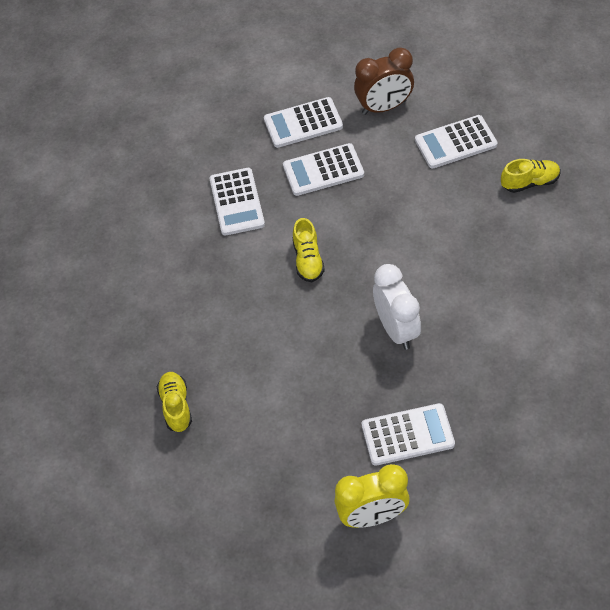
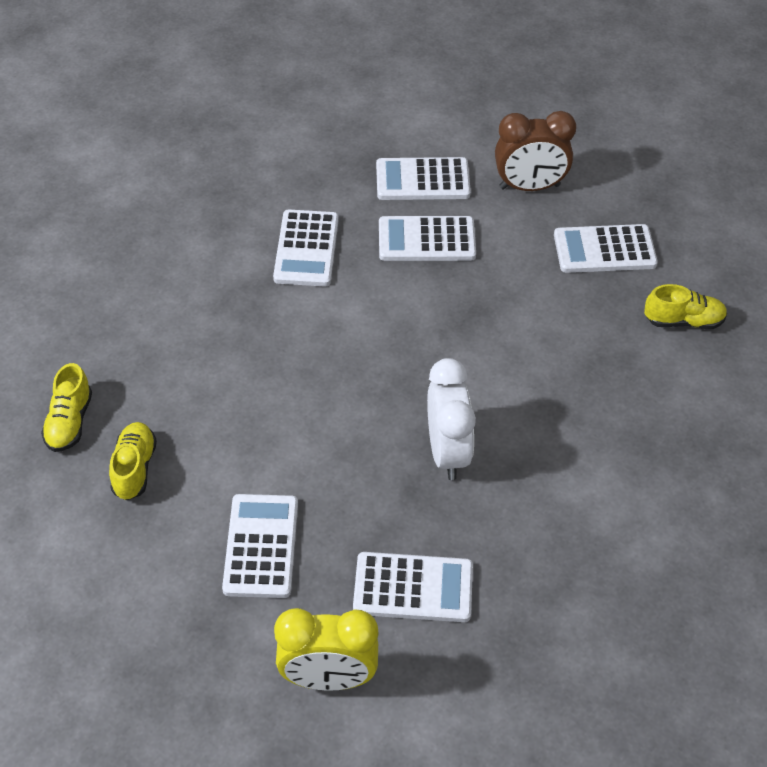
camera: 10 degrees right, 5 degrees down
(289, 437) = (261, 546): none -> white calculator
(308, 260) = (367, 339): yellow shoe -> yellow shoe (69, 422)

